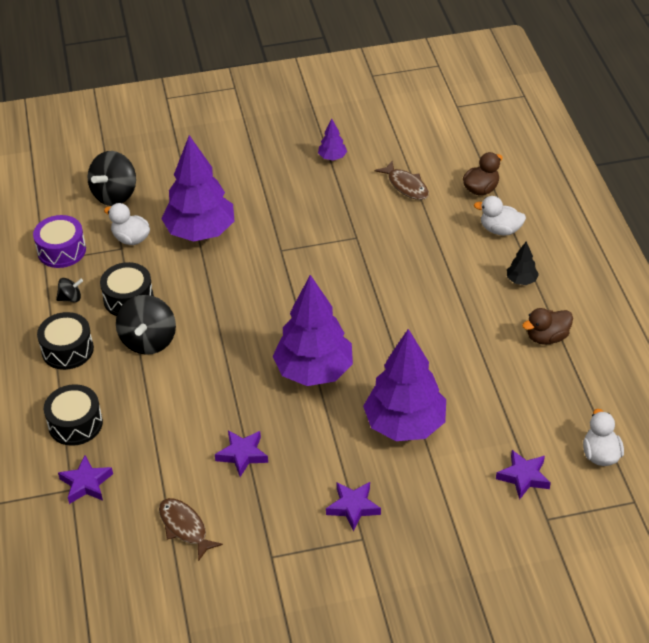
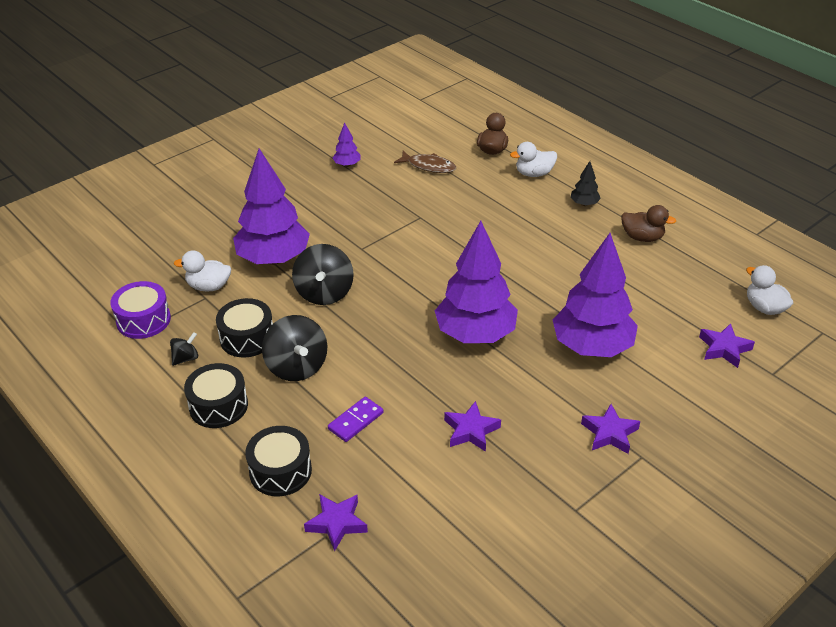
camera: 30 degrees left, 5 degrees down
(115, 195) = (163, 255): black spinning top -> black spinning top (324, 293)
(160, 407) = (356, 421): none -> purple domino
(185, 527) = (471, 521): brown fish -> none
(547, 337) = (642, 237): brown duck -> brown duck turned 105 degrees counterclockwise

